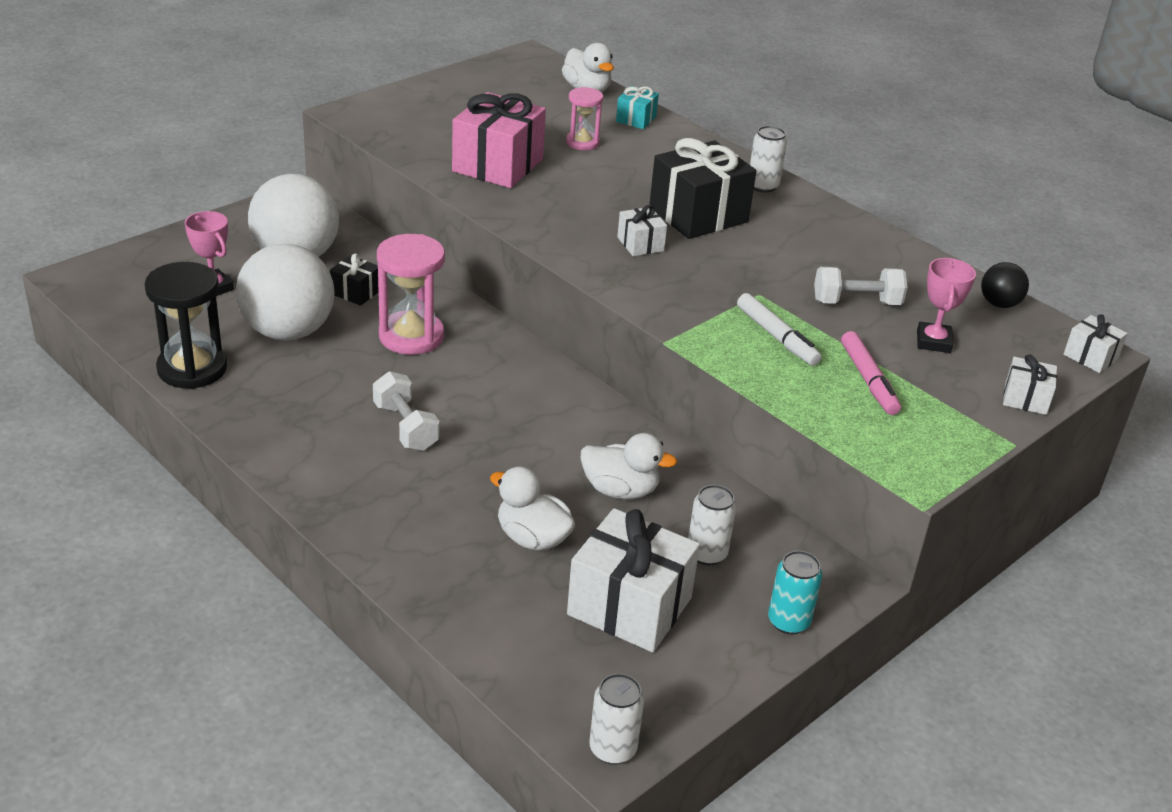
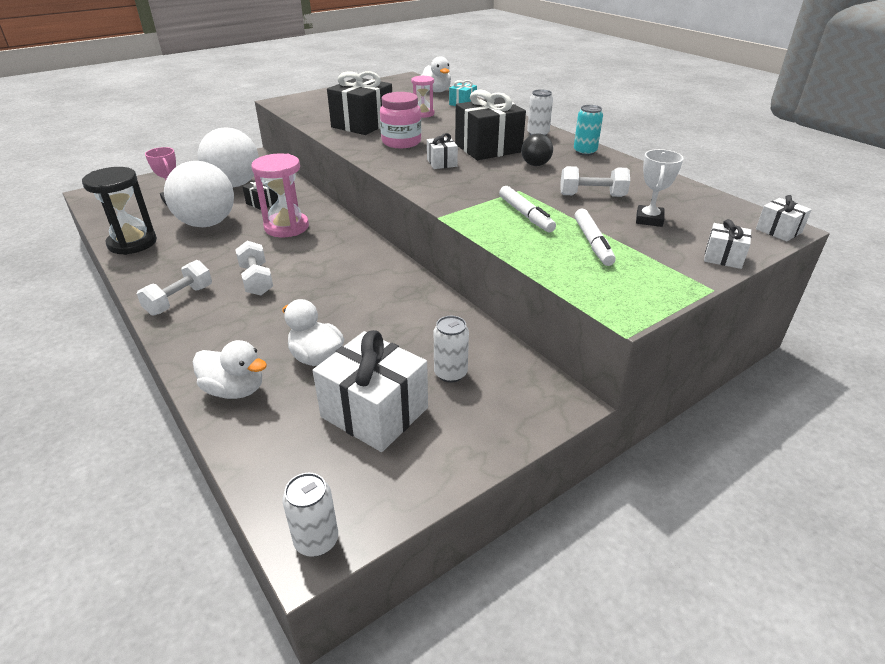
camera: 10 degrees right, 0 degrees up
(312, 461) = (180, 300): none -> white dumbbell
(498, 165) = (362, 124): pink gift -> black gift
(569, 203) = (401, 142): none -> pink jar
(620, 490) = (396, 325): white duck -> white duck (235, 390)
(788, 621) = (506, 431): turquoise can -> turquoise can (585, 152)
(868, 380) = (592, 243): pink marker -> white marker
(933, 342) = (649, 219): pink trophy -> white trophy
(999, 304) = (704, 197): black ball -> black ball (535, 165)

